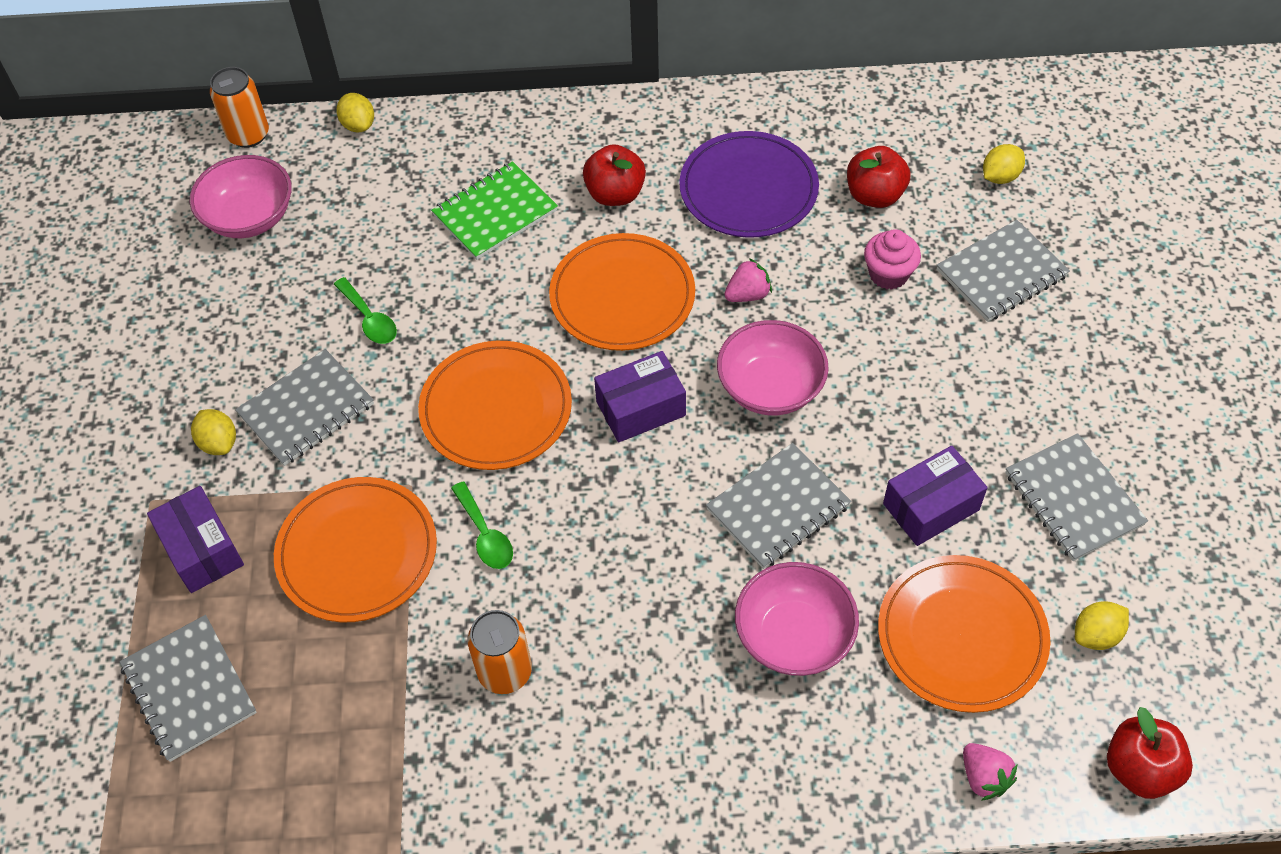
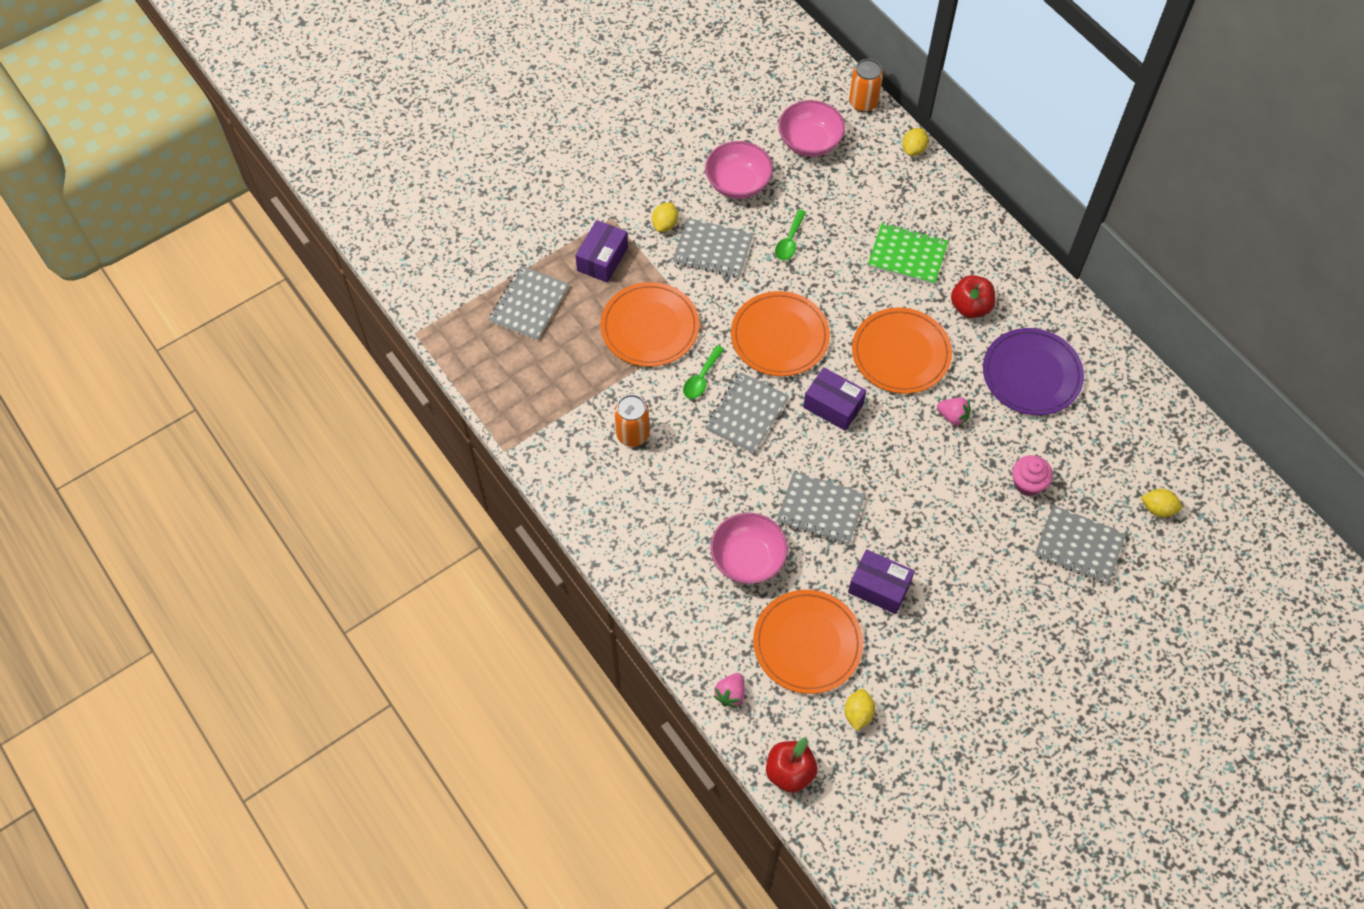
camera: 55 degrees right, 5 degrees up
(770, 387) = (897, 463): pink bowl -> pink bowl (738, 183)
(874, 195) = (1083, 445): red apple -> none
(1073, 499) = (941, 662): grey notebook -> grey notebook (746, 414)
(1096, 635) = (858, 713): yellow lemon -> yellow lemon turned 75 degrees clockwise

